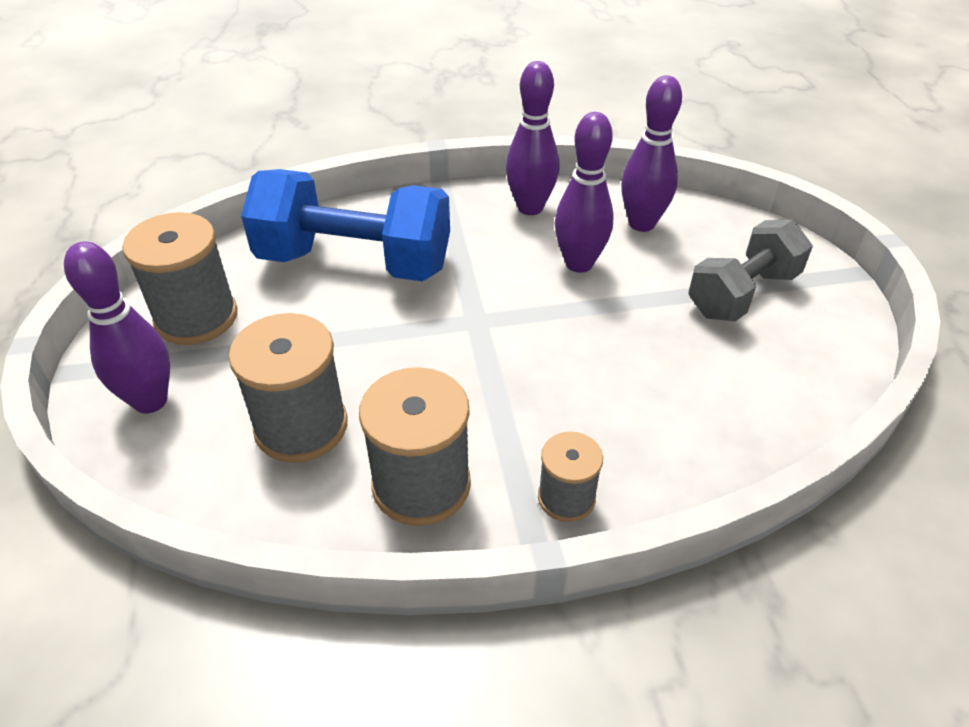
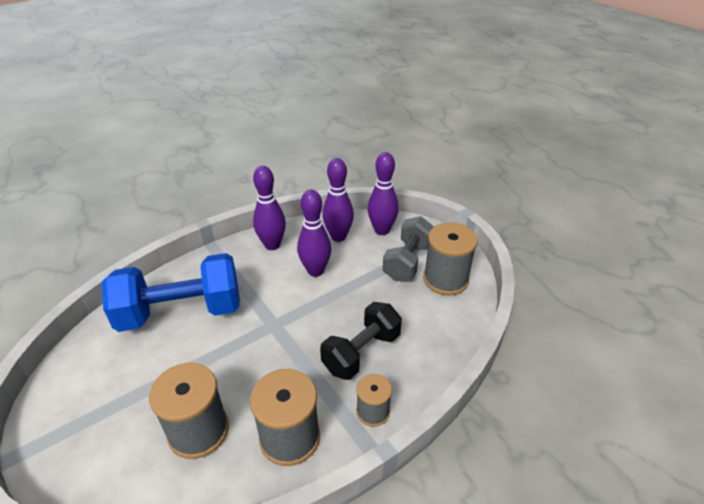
camera: 25 degrees left, 5 degrees down
(150, 401) = (85, 454): purple bowling pin -> purple bowling pin (382, 230)
(196, 317) = (90, 385): grey spool -> grey spool (445, 279)
(592, 405) = (361, 352): none -> black dumbbell

